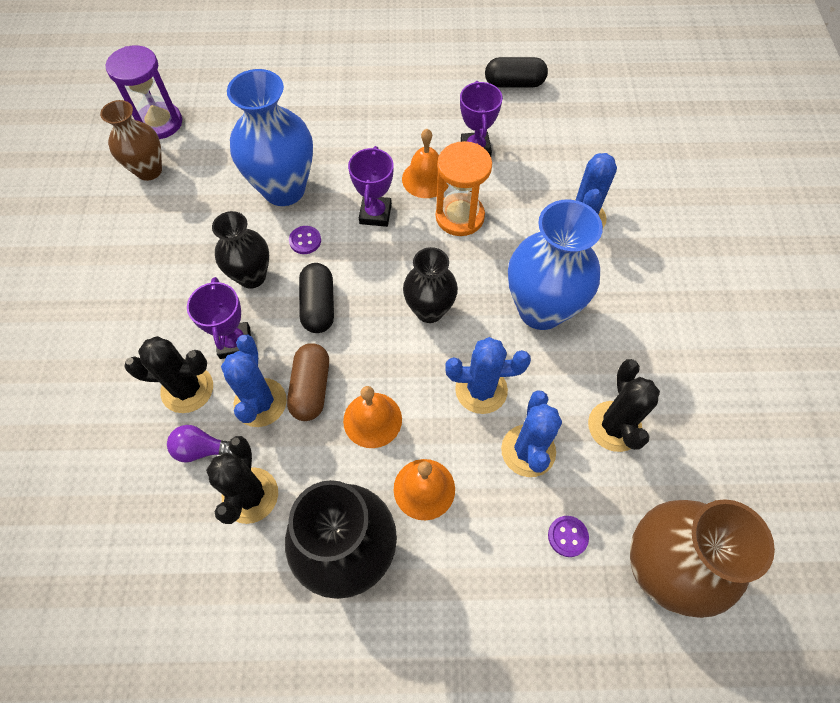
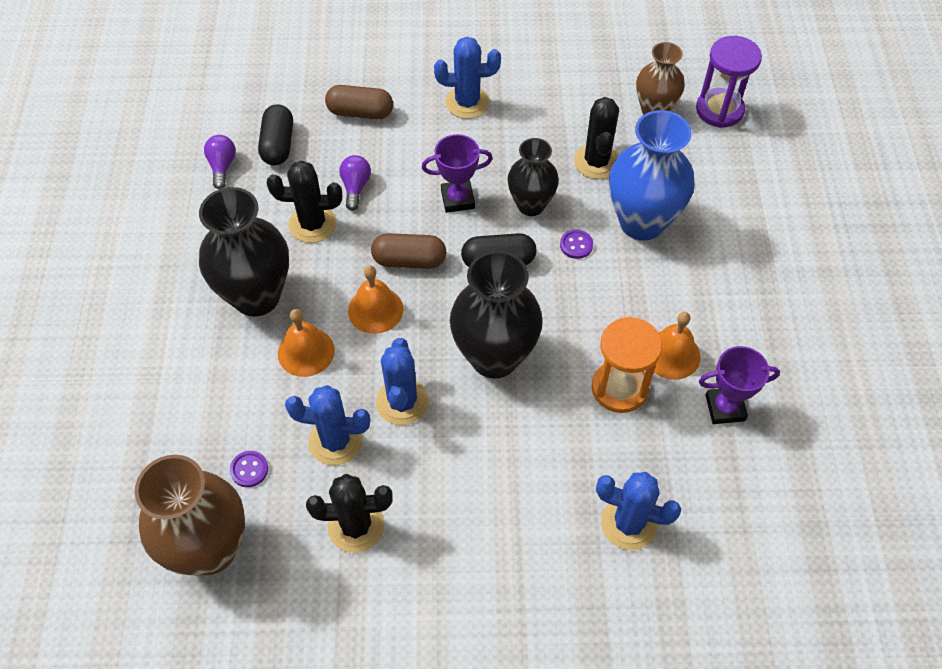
camera: 90 degrees right, 5 degrees down
(84, 450) = (360, 112): none -> brown capsule
(140, 623) = (222, 166): none -> purple light bulb
(187, 389) = (412, 170): black cactus -> black cactus (596, 162)
(260, 402) = (397, 223): blue cactus -> blue cactus (467, 102)
(375, 214) = (616, 306): purple trophy -> none
(429, 310) = (494, 357): black vase -> black vase, size x1.61
(514, 83) = (849, 459): black capsule -> black capsule (278, 145)
(541, 309) = (497, 465): blue vase -> none

